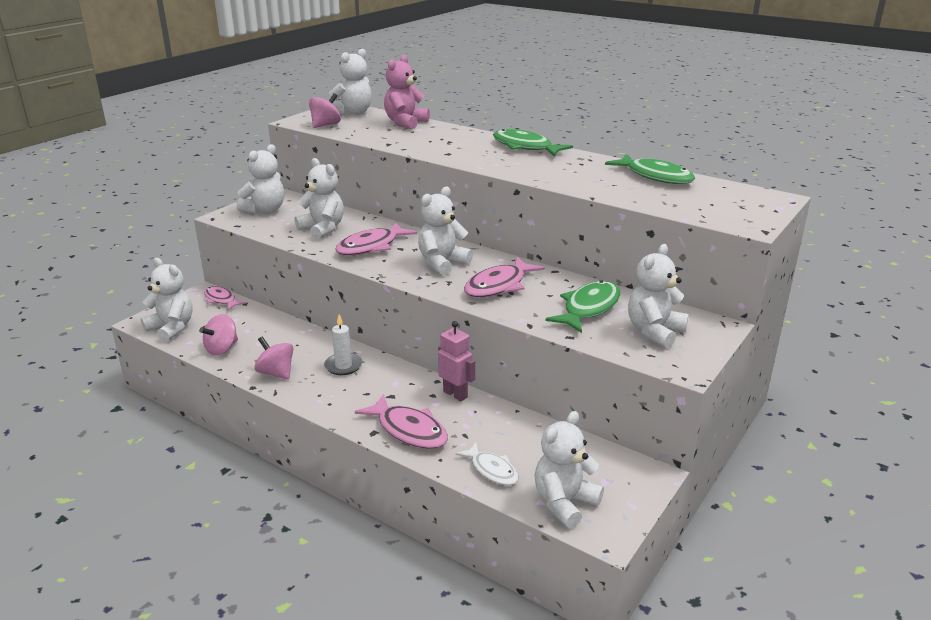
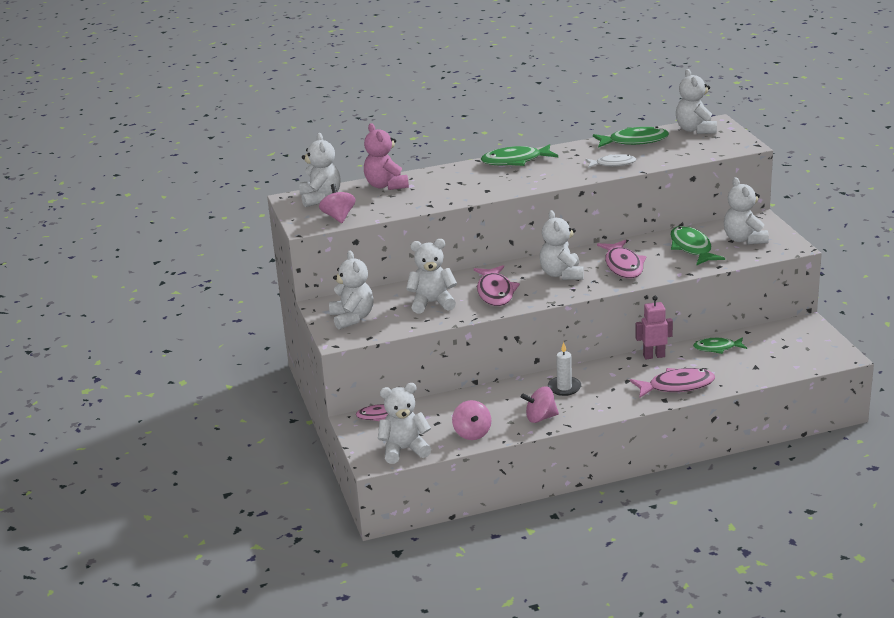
camera: 50 degrees left, 0 degrees up
(492, 470) = (750, 371): white fish -> white fish (613, 164)
(516, 428) = (717, 348): none -> green fish
(564, 502) = (805, 359): white teddy bear -> white teddy bear (695, 130)

